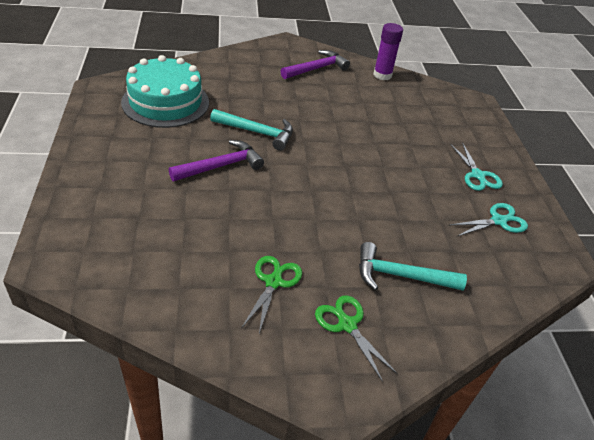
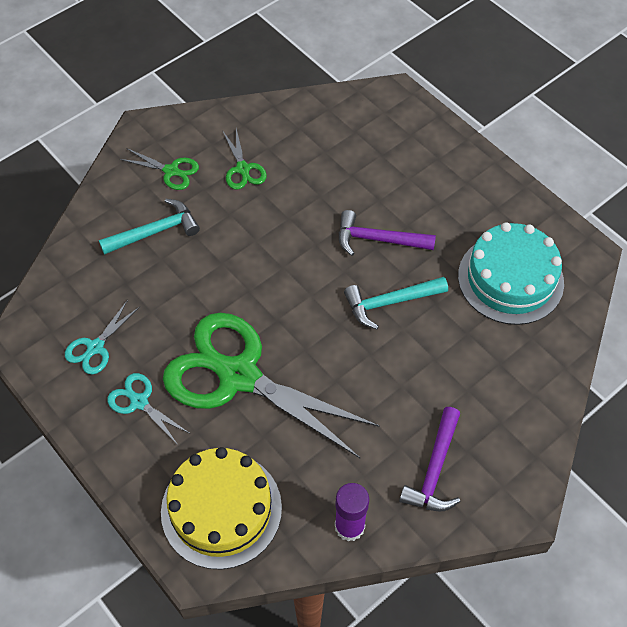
camera: 150 degrees right, 15 degrees up
(221, 166) = (378, 239): purple hammer -> purple hammer turned 75 degrees clockwise
(397, 153) = (239, 376): none -> green scissors
(450, 111) = (221, 509): none -> yellow cake

